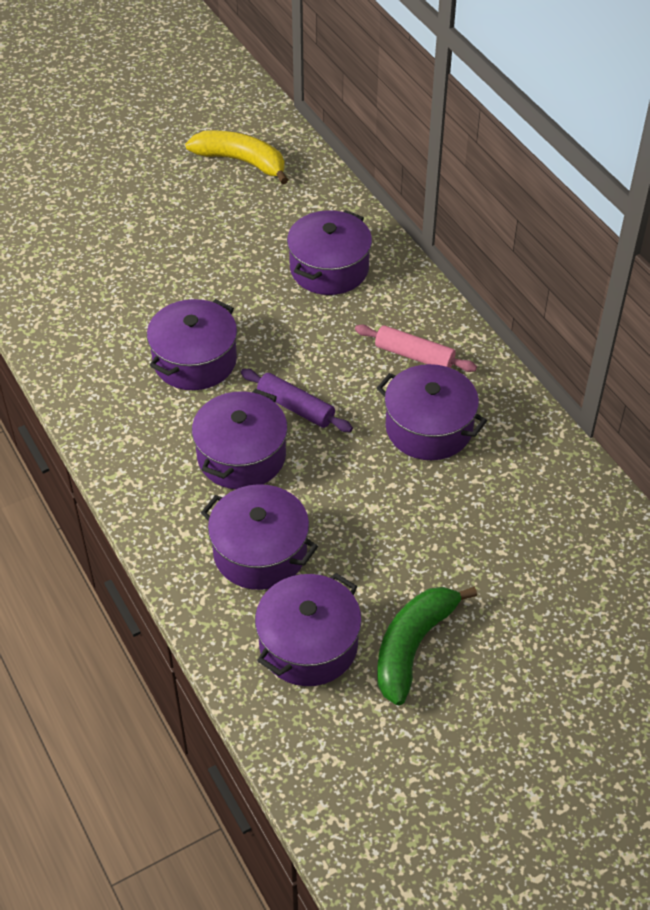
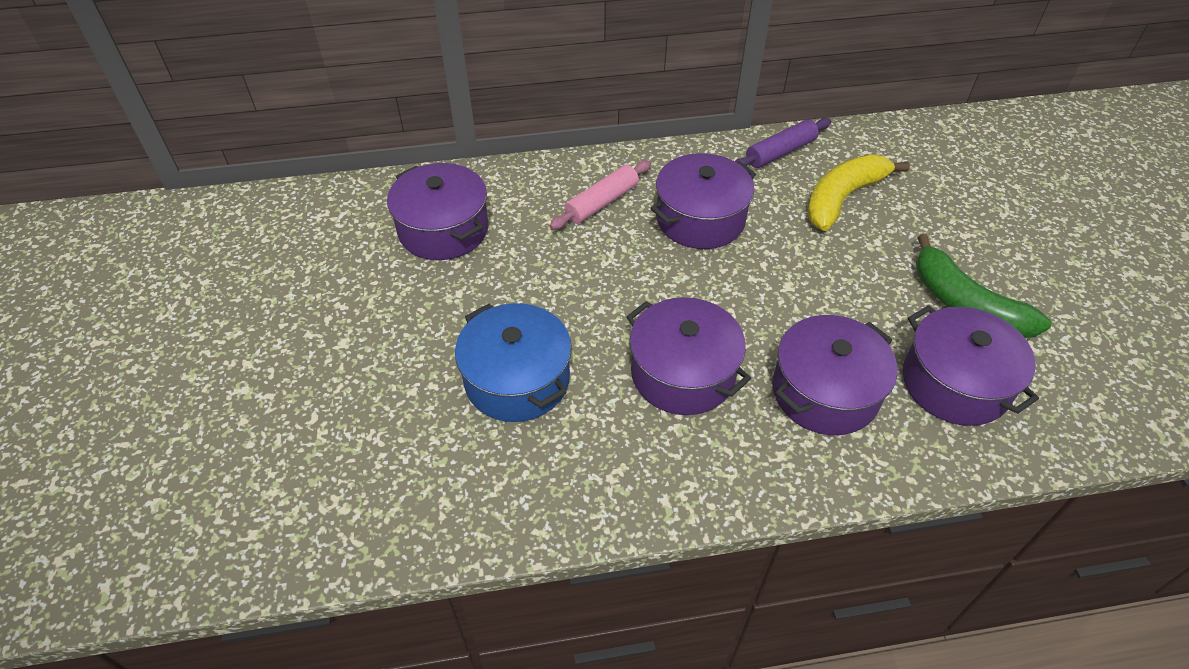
camera: 70 degrees left, 0 degrees up
(195, 360) = (517, 379): purple pot -> blue pot
(241, 161) = (219, 255): yellow banana -> yellow banana (842, 198)
(295, 407) = (631, 309): purple rolling pin -> purple rolling pin (780, 152)

